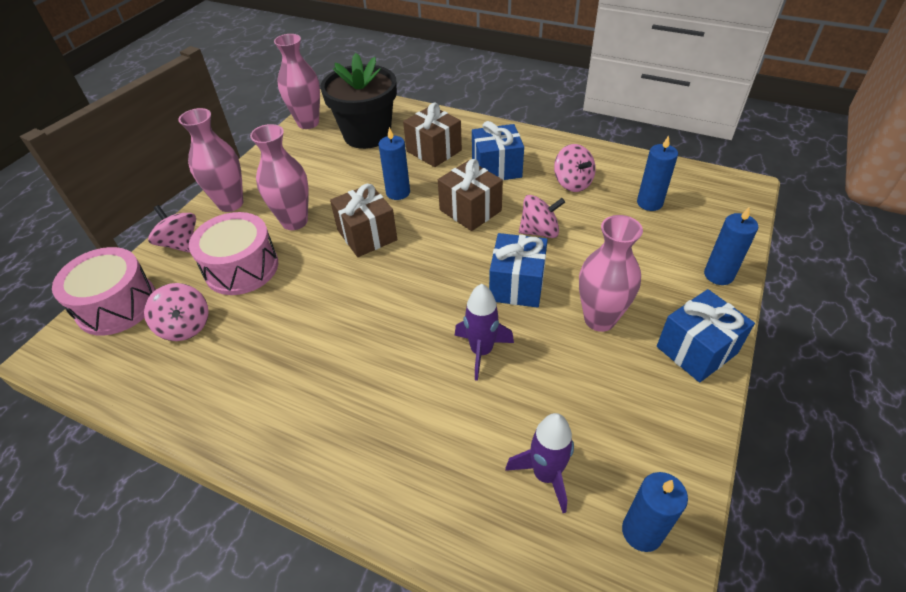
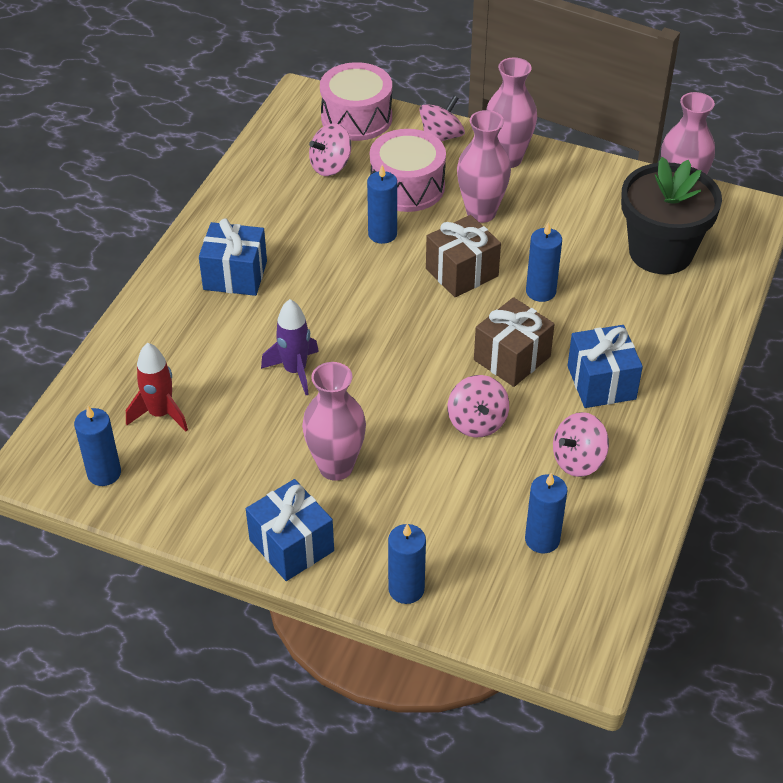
camera: 85 degrees right, 0 degrees up
(303, 286) = (382, 234): none -> blue candle
(434, 151) = (633, 319): brown gift -> none
(517, 285) = (386, 399): blue gift -> blue gift (235, 275)
(545, 474) = (160, 414): purple rocket -> red rocket

